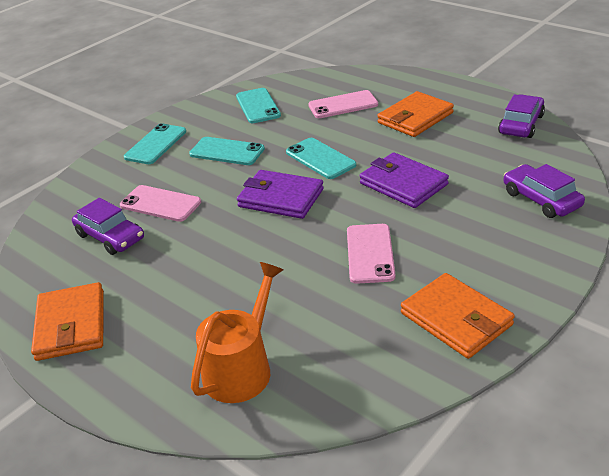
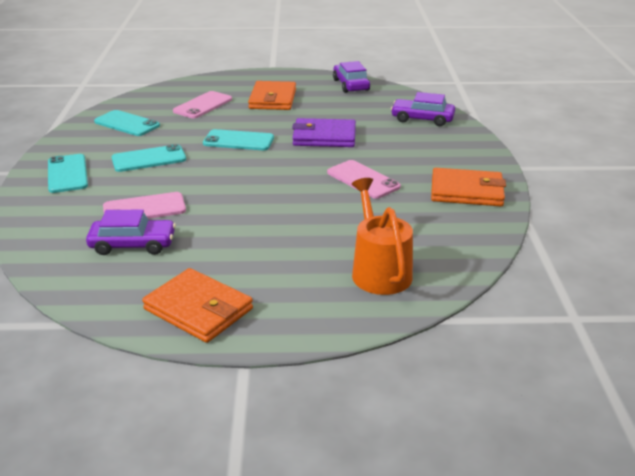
camera: 45 degrees left, 5 degrees down
(281, 198) = (246, 172): purple wallet -> none

